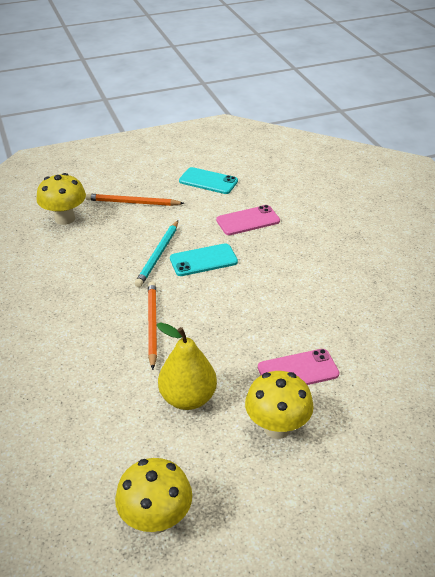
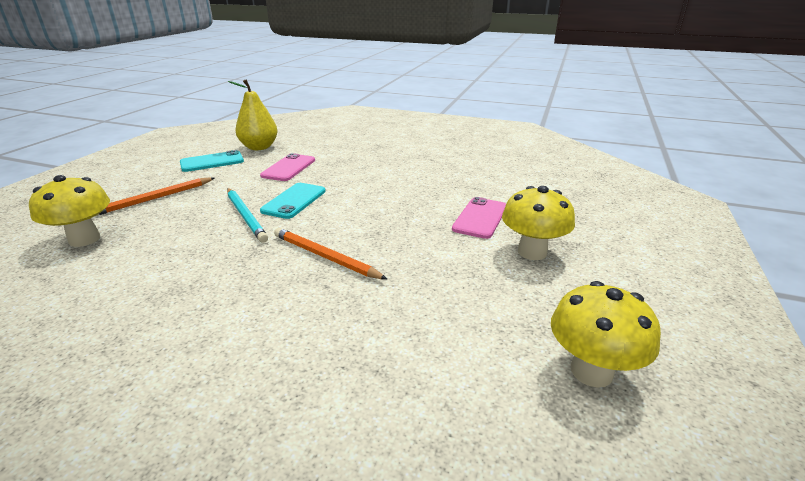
camera: 50 degrees left, 10 degrees down
(188, 398) = (446, 279): yellow pear -> yellow pear (259, 147)

